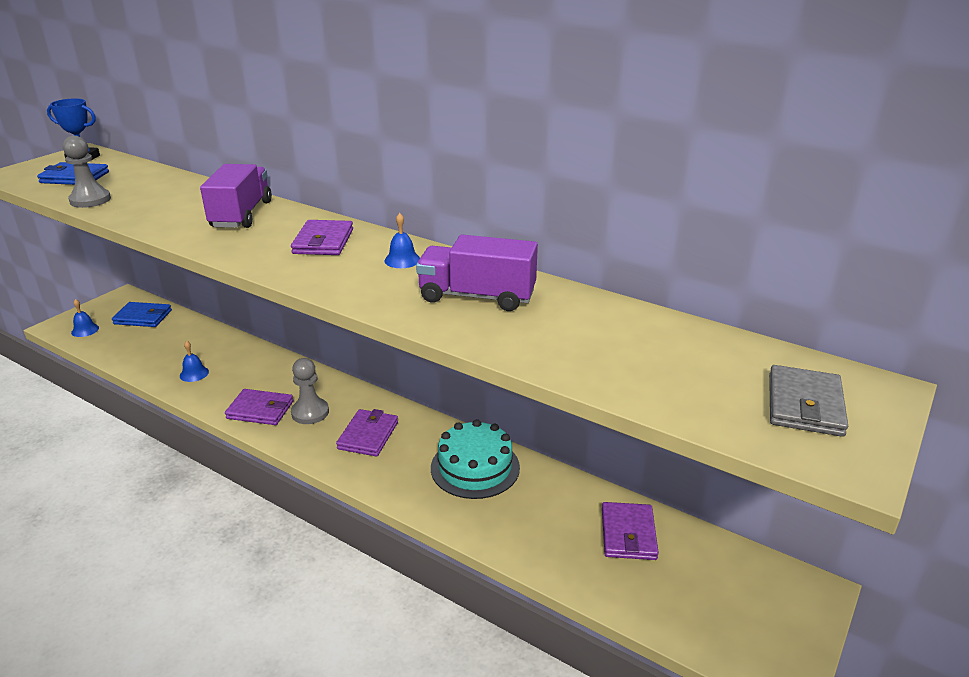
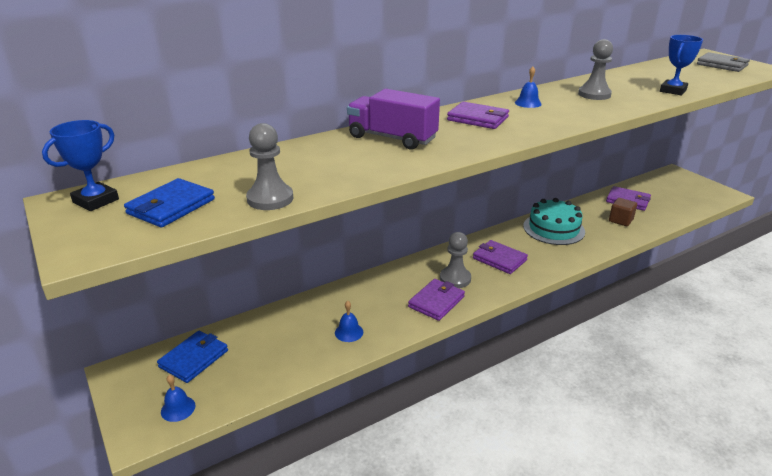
camera: 65 degrees left, 0 degrees up
(477, 296) = (594, 94): purple truck -> grey pawn
(549, 532) = (620, 220): none -> brown cube
(557, 356) = (673, 91): none -> blue trophy

